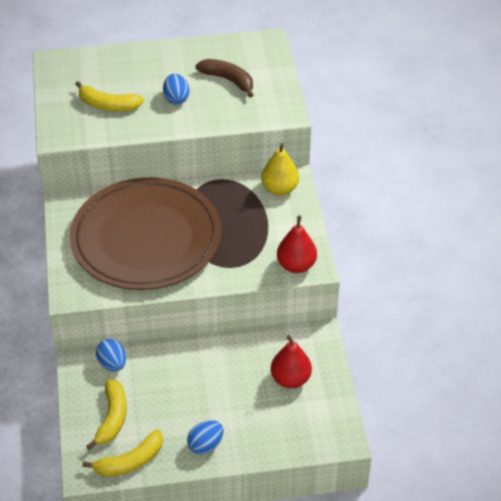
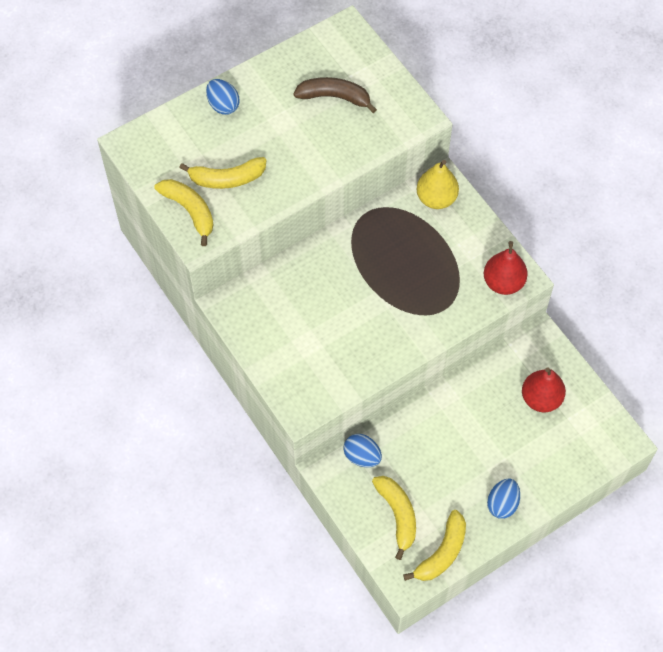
camera: 25 degrees left, 15 degrees up
(65, 116) = (190, 211): none -> yellow banana
(146, 238) = (337, 312): brown plate -> none
(176, 99) = (294, 142): blue egg -> blue egg (223, 105)

